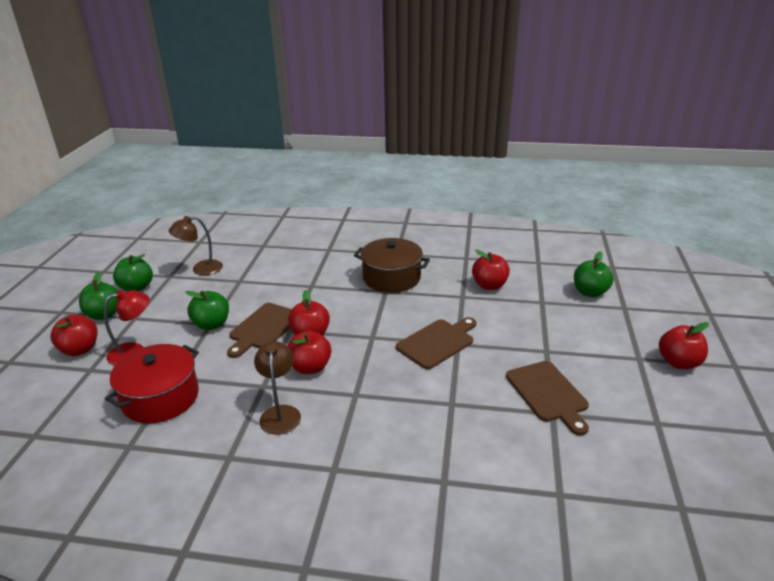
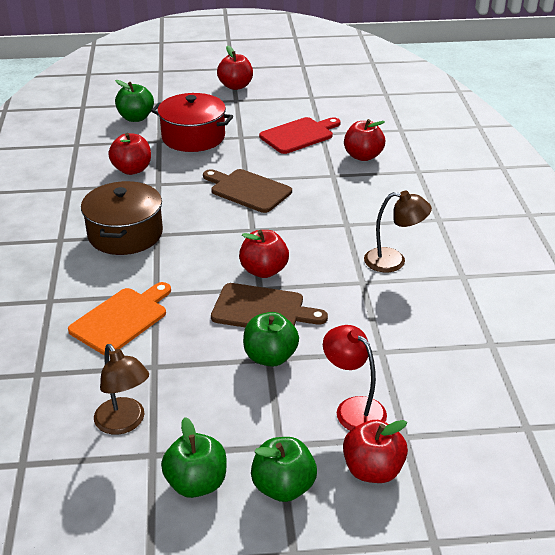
camera: 105 degrees left, 5 degrees up
(160, 398) = (417, 349): red pot -> red pot (193, 137)
(280, 413) = (393, 261): brown lamp -> brown lamp turned 150 degrees counterclockwise
(293, 272) = (122, 319): none -> orange cutting board
(310, 367) = (319, 258): red apple -> red apple (363, 156)
(548, 394) = (299, 135): brown cutting board -> red cutting board

